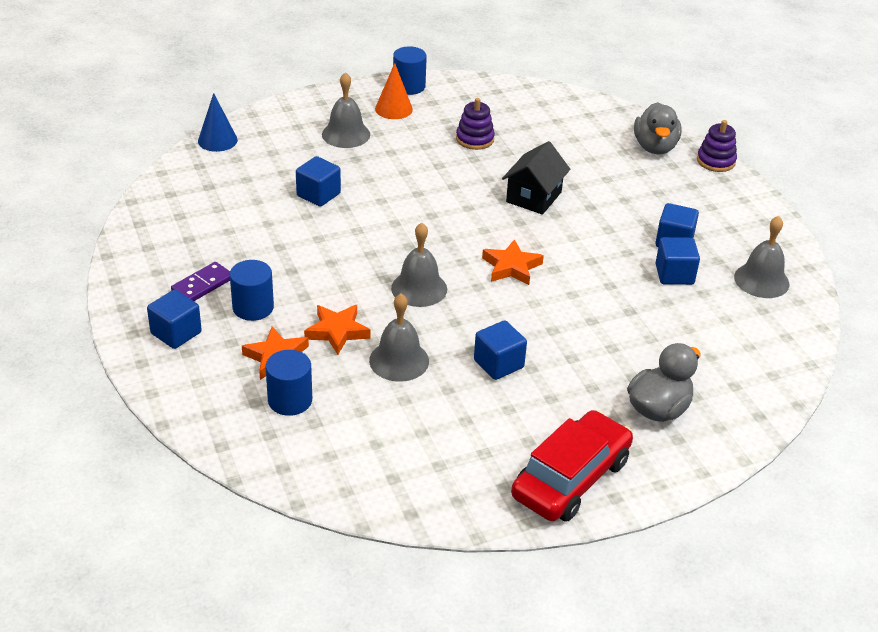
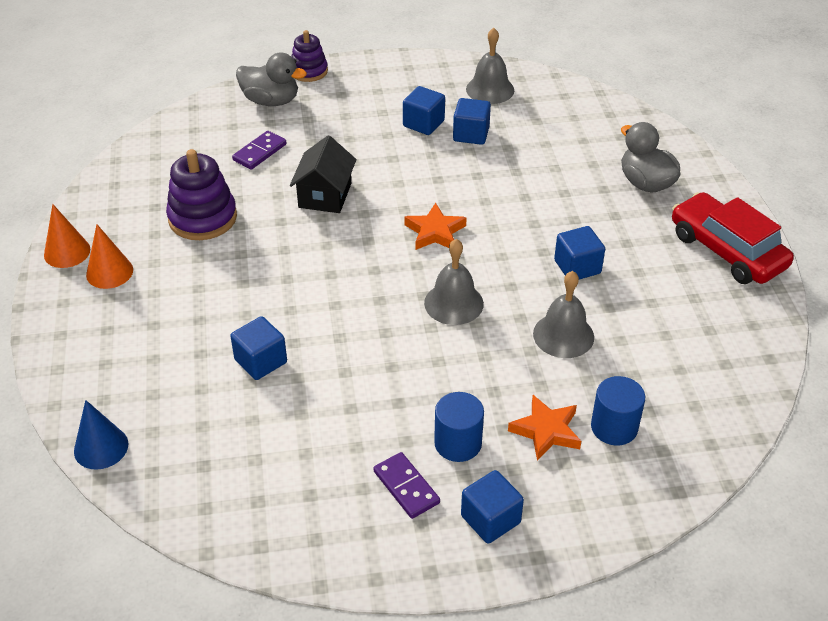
camera: 75 degrees left, 5 degrees up
(337, 332) = (511, 376): orange star -> none
(346, 134) = (144, 321): grey bell -> none
(409, 86) = (67, 252): blue cylinder -> orange cone
(475, 139) = (202, 218): purple stacking toy -> purple stacking toy, size x1.57
(533, 197) = (325, 195): black house -> black house turned 60 degrees clockwise
(576, 153) = (259, 152): none -> purple domino

